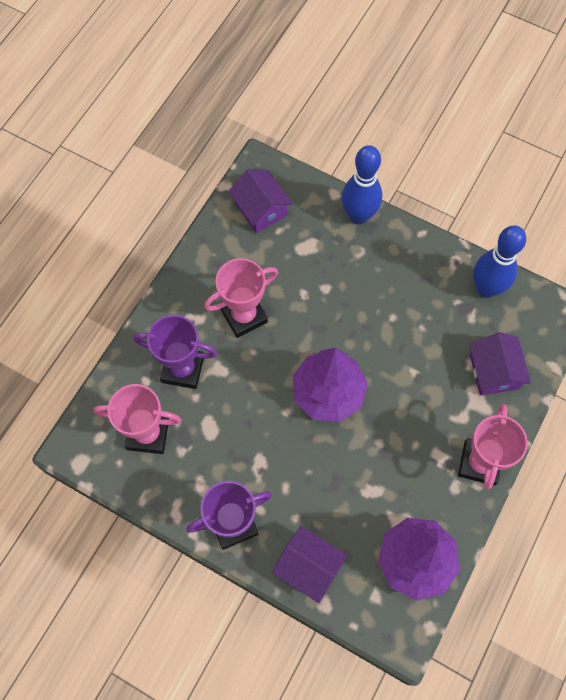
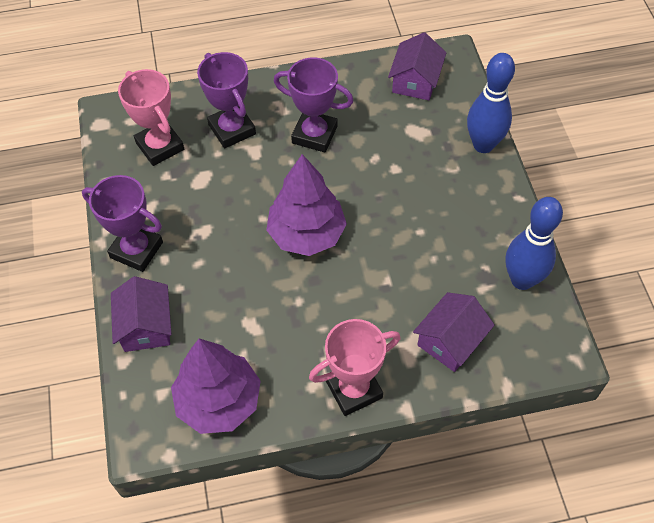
camera: 50 degrees right, 10 degrees down
(244, 316) = (314, 134): pink trophy -> purple trophy

